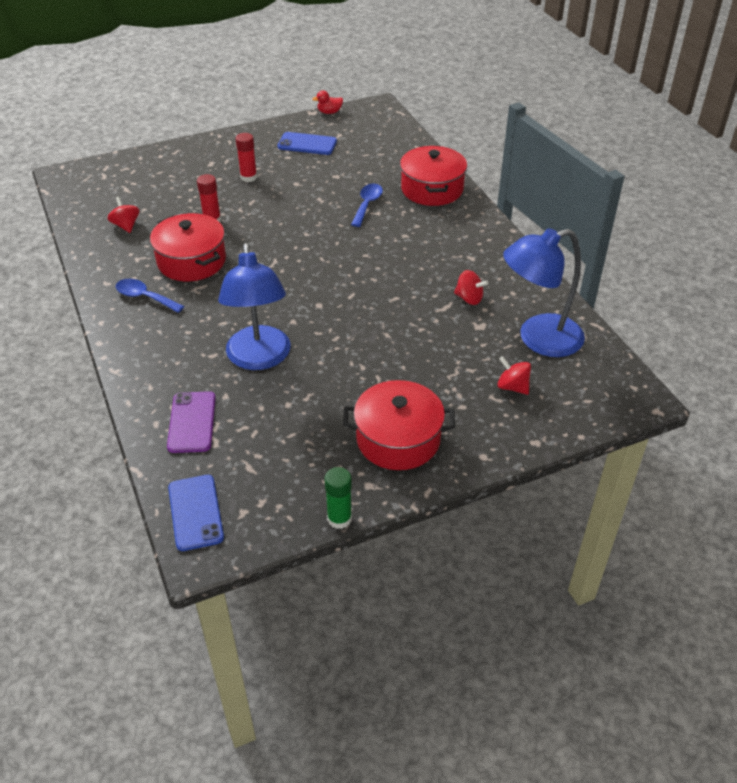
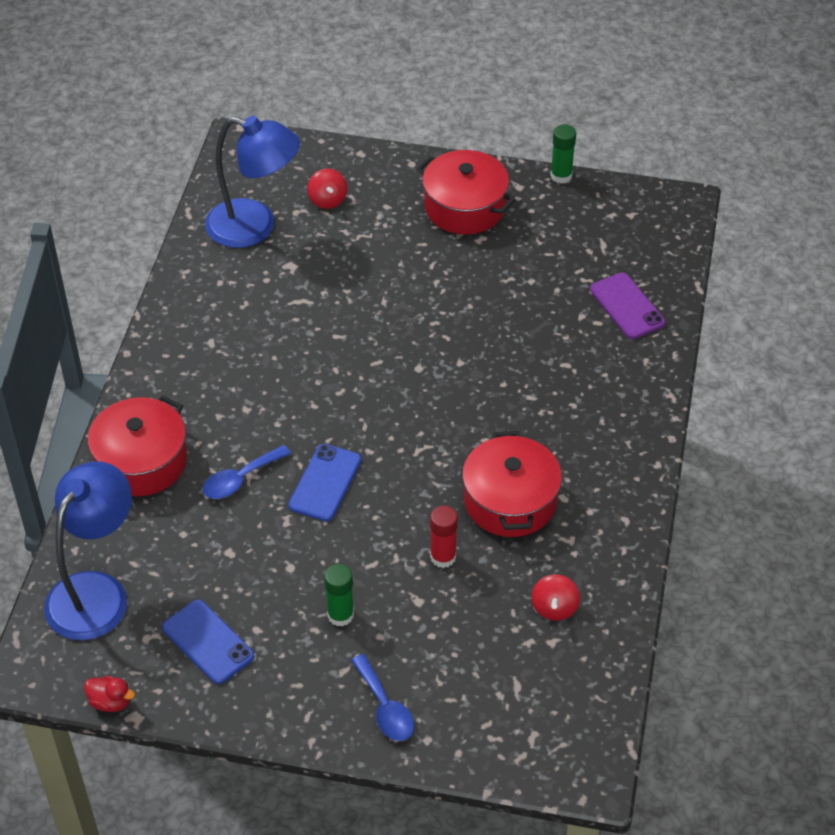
camera: 145 degrees left, 5 degrees up
(145, 297) = (593, 474): blue spoon -> blue spoon (385, 707)
(192, 422) = (627, 306): purple phone -> purple phone turned 60 degrees counterclockwise
(196, 512) = (668, 231): blue phone -> blue phone (325, 483)
(248, 177) = (340, 615): red glue stick -> green glue stick
(259, 358) = (523, 338): blue lamp -> blue lamp (96, 592)
(469, 298) = (267, 297): red spinning top -> none

